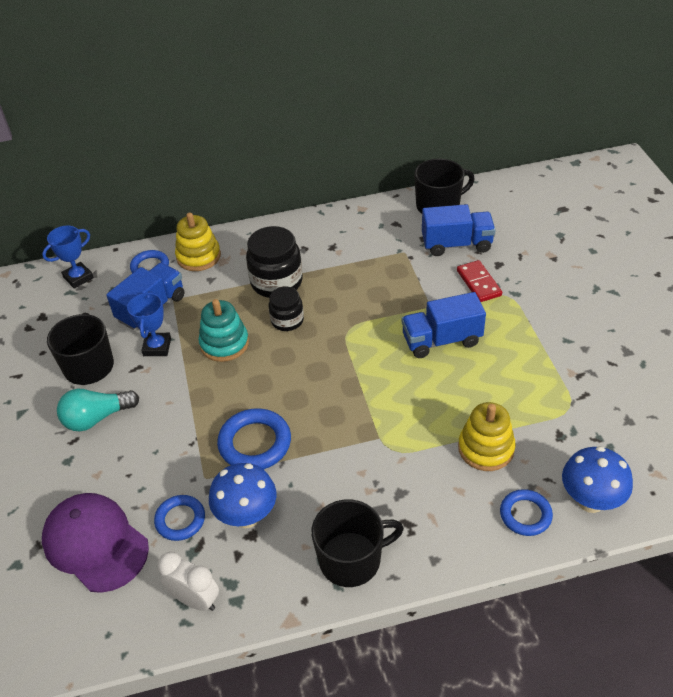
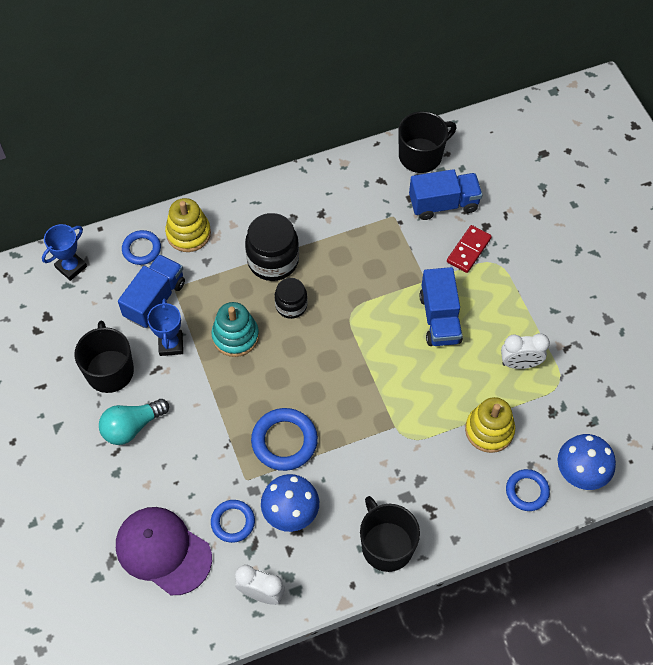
camera: 10 degrees left, 15 degrees up
(351, 559) = (386, 545): black mug -> black mug turned 90 degrees counterclockwise
(441, 340) = (440, 318): blue truck -> blue truck turned 75 degrees counterclockwise
(478, 283) = (468, 250): red domino -> red domino turned 60 degrees clockwise
(526, 386) = (520, 363): none -> white clock

